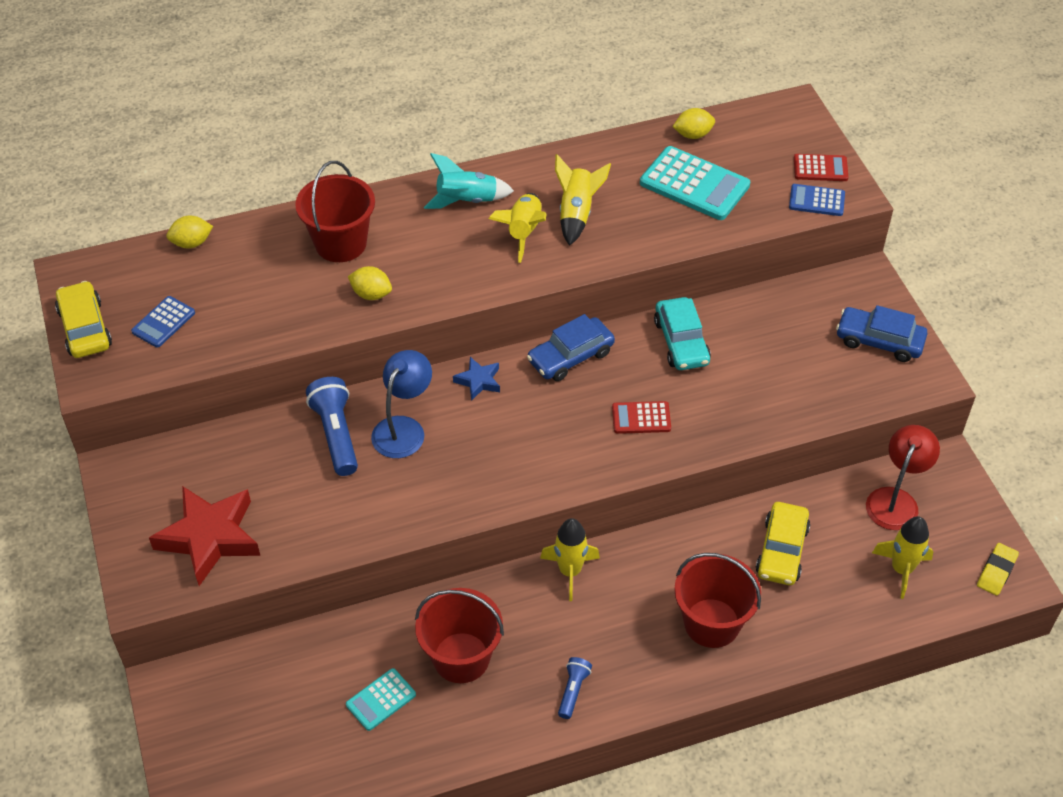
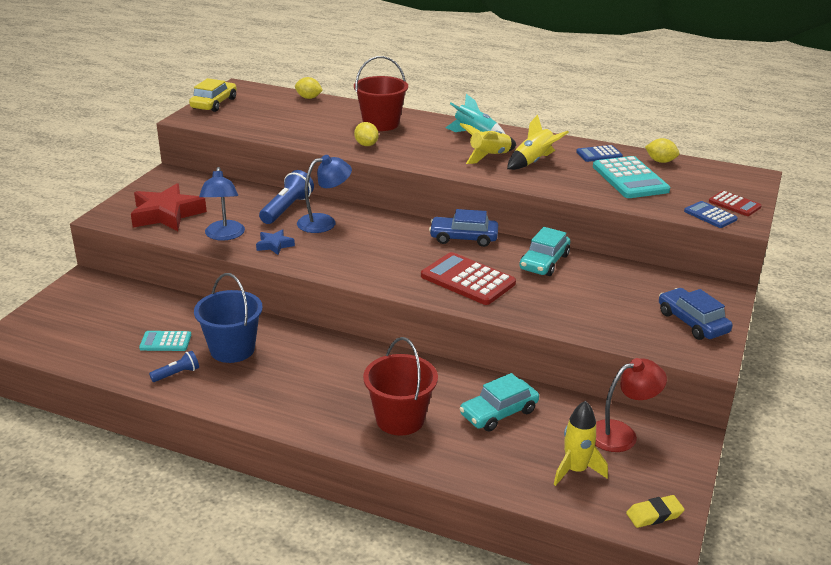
camera: 40 degrees right, 20 degrees down
(163, 322) = (250, 115): blue calculator -> blue calculator (599, 154)
(321, 525) = (224, 235): none -> blue lamp
(461, 657) = (232, 349): red bucket -> blue bucket
(478, 381) = (394, 224): blue star -> blue star (274, 245)
(570, 571) = (348, 349): yellow rocket -> none
(573, 691) = (269, 399): blue flashlight -> blue flashlight (177, 374)
(641, 418) = (467, 280): red calculator -> red calculator, size x1.82
(781, 550) = (498, 412): yellow car -> turquoise car

